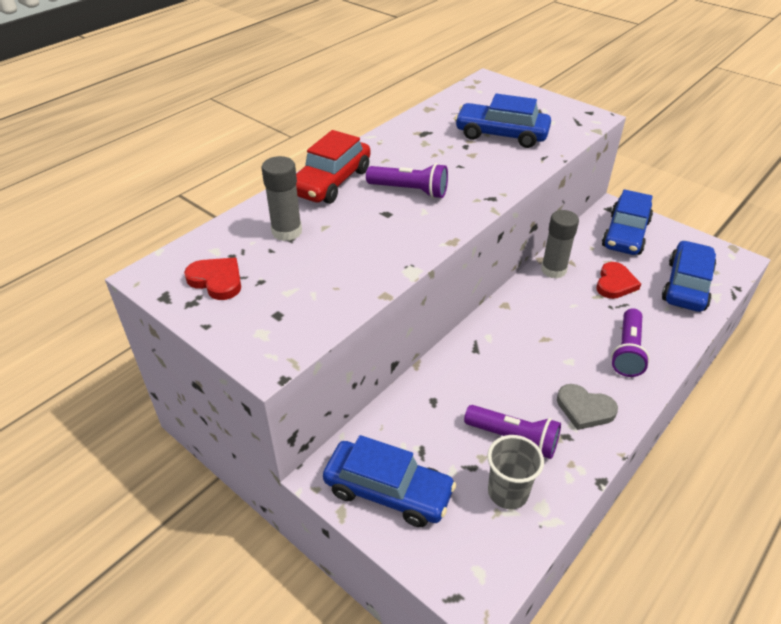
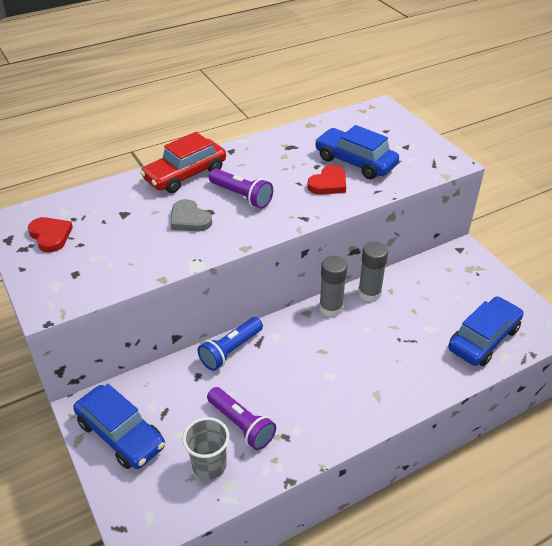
camera: 20 degrees right, 0 degrees up
(287, 231) = (124, 209): grey glue stick -> grey glue stick (330, 308)
(452, 364) = (231, 350): none -> blue flashlight
(584, 409) = (315, 419): grey heart -> grey heart (189, 219)
(615, 283) = (417, 319): red heart -> red heart (328, 183)
(625, 234) = (458, 277): blue car -> none
(627, 351) = (386, 382): purple flashlight -> none

